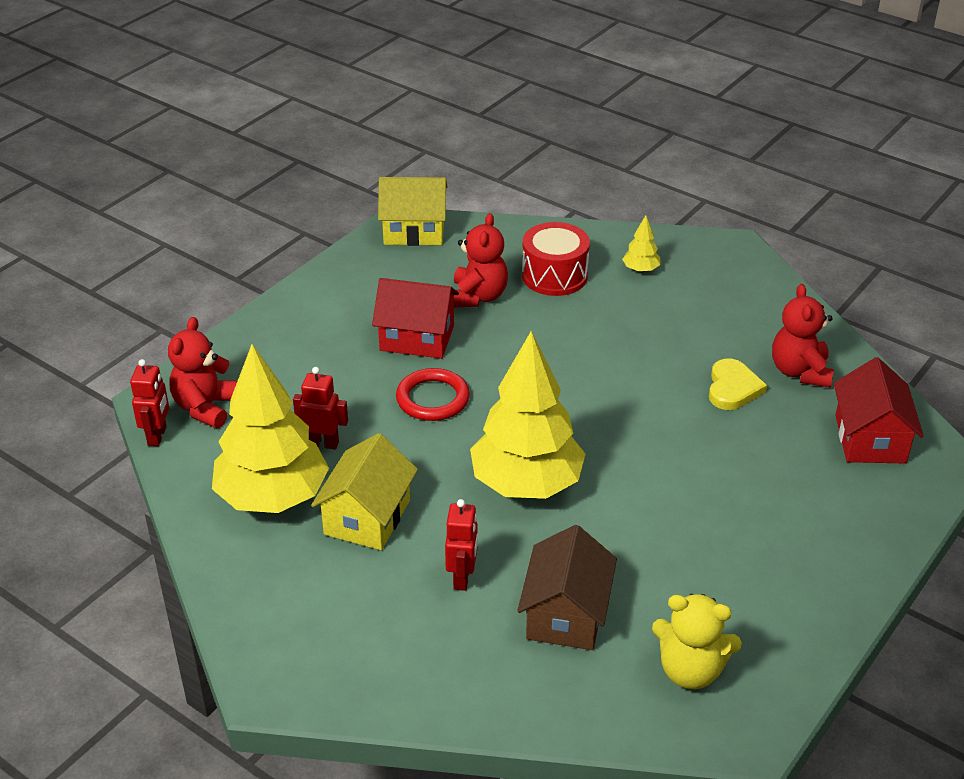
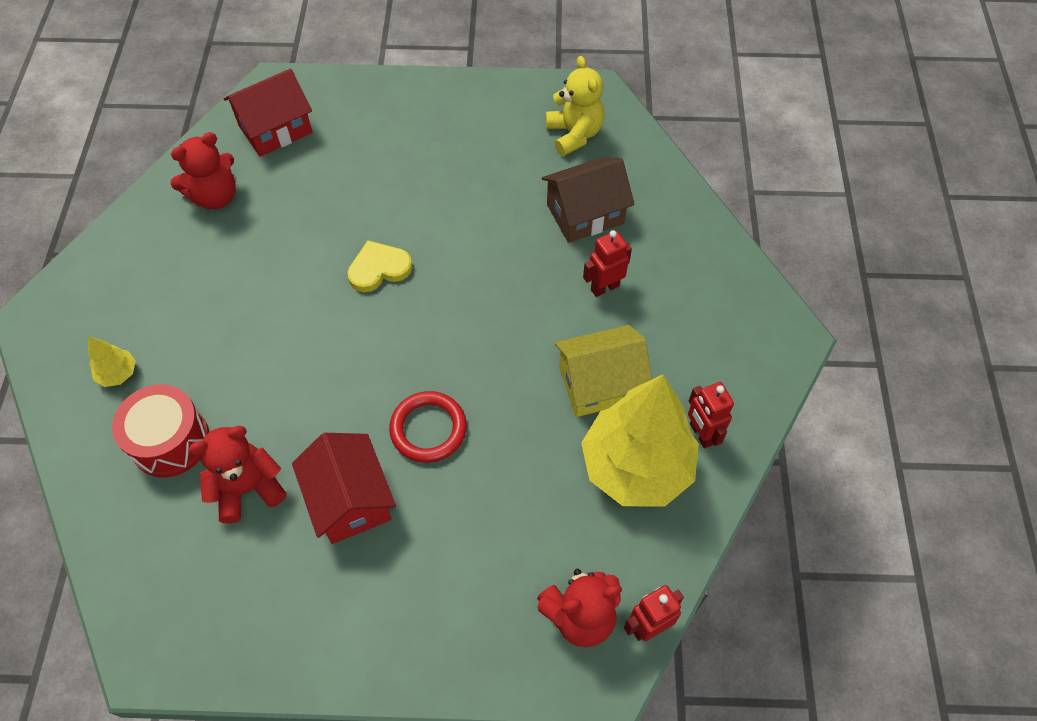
camera: 125 degrees left, 20 degrees up
(323, 443) = (547, 476): red robot -> red robot (701, 434)
(414, 231) = (154, 635): yellow house -> none
(526, 484) = (480, 302): yellow tree -> none
(733, 388) = (266, 229): yellow heart -> yellow heart (379, 269)

